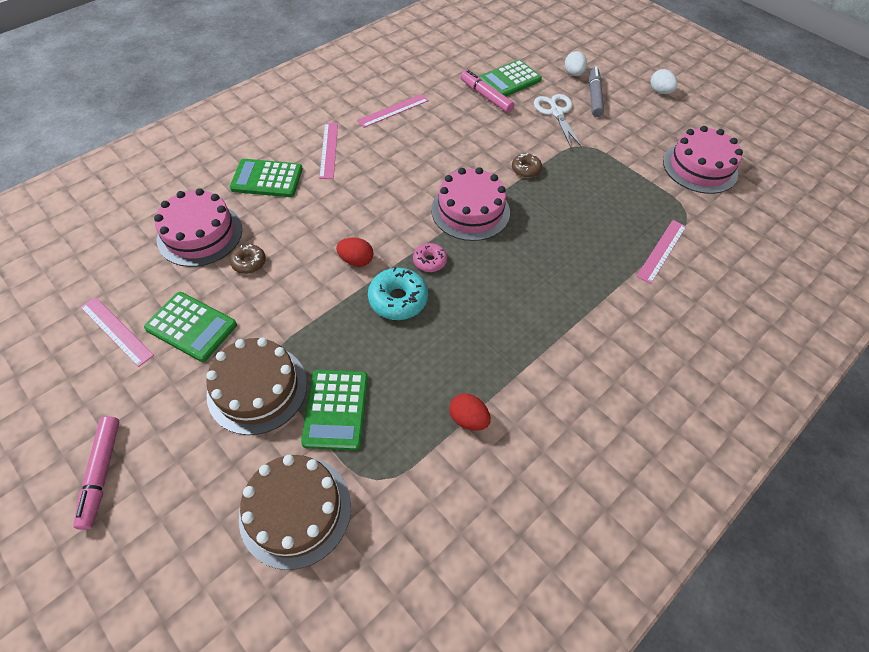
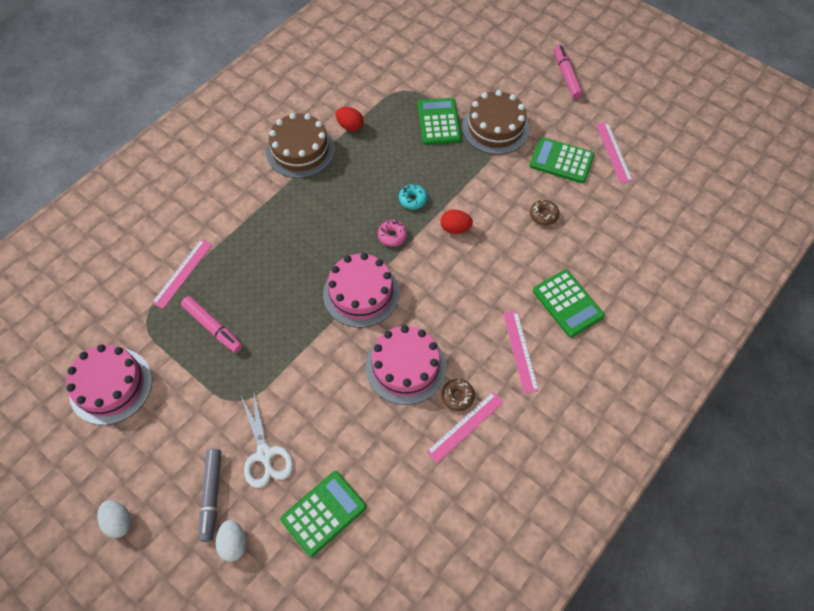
camera: 175 degrees right, 5 degrees up
(116, 331) = (613, 152): pink ruler -> pink ruler turned 45 degrees clockwise
(200, 234) = (598, 236): pink cake -> pink cake (405, 366)
(267, 179) = (567, 303): green calculator -> green calculator turned 60 degrees clockwise
(295, 510) = (446, 71): brown cake -> brown cake (300, 150)
(398, 299) = (413, 199): turquoise donut -> turquoise donut, size x0.60
(486, 96) = (354, 472): pink marker -> pink marker (213, 327)
(526, 169) = (305, 354): brown donut -> brown donut (457, 396)

